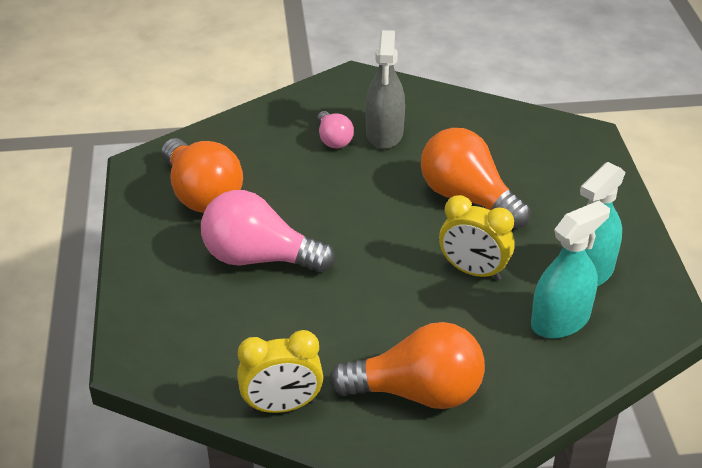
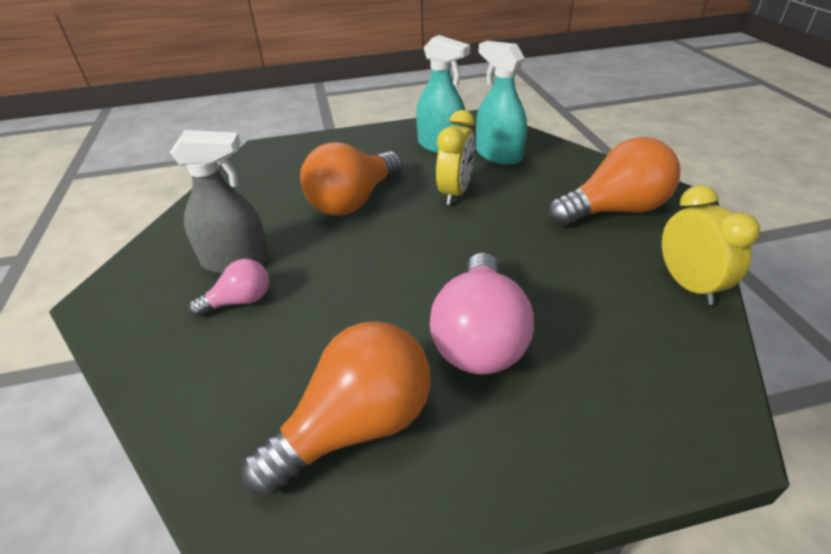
camera: 95 degrees left, 0 degrees up
(417, 392) = (614, 210): orange light bulb -> orange light bulb turned 75 degrees clockwise

